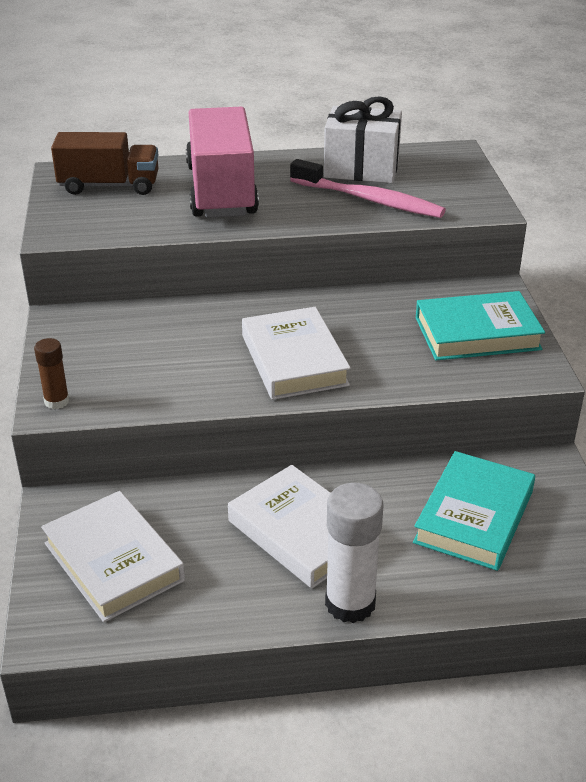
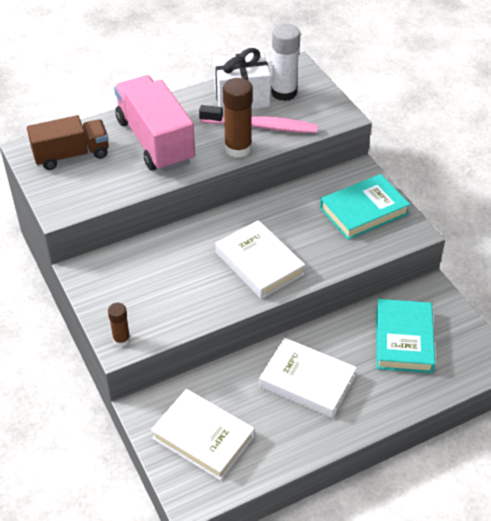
camera: 20 degrees left, 10 degrees up
(323, 216) = (238, 148): none -> brown glue stick
(350, 603) = (359, 421): white glue stick -> white glue stick (284, 93)

